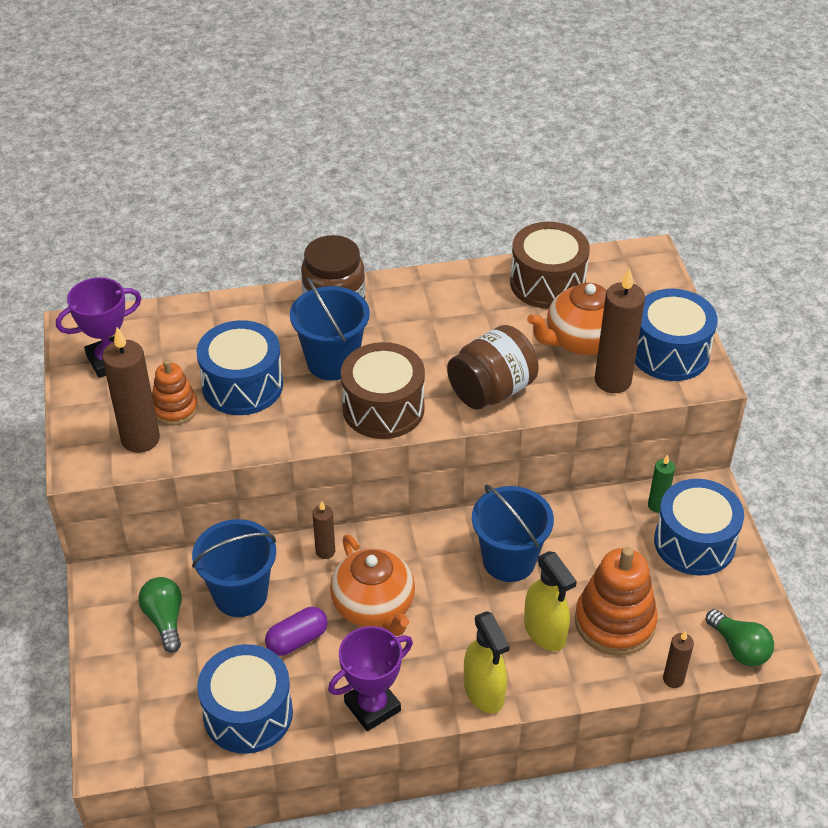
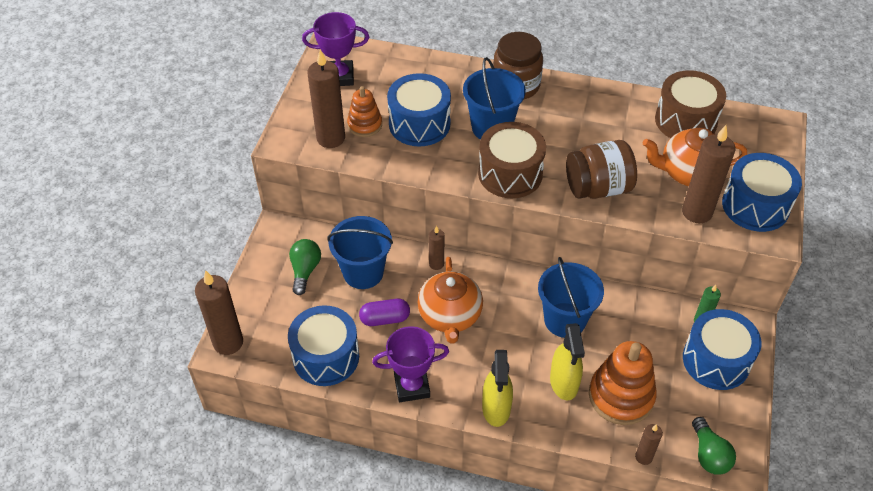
camera: 25 degrees right, 5 degrees up
(112, 746) = (228, 342): none -> brown candle

